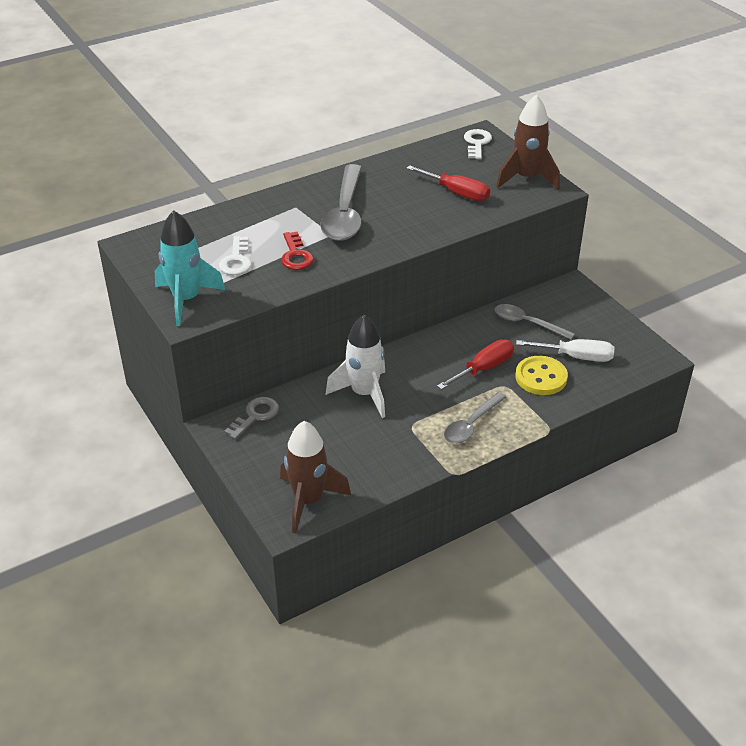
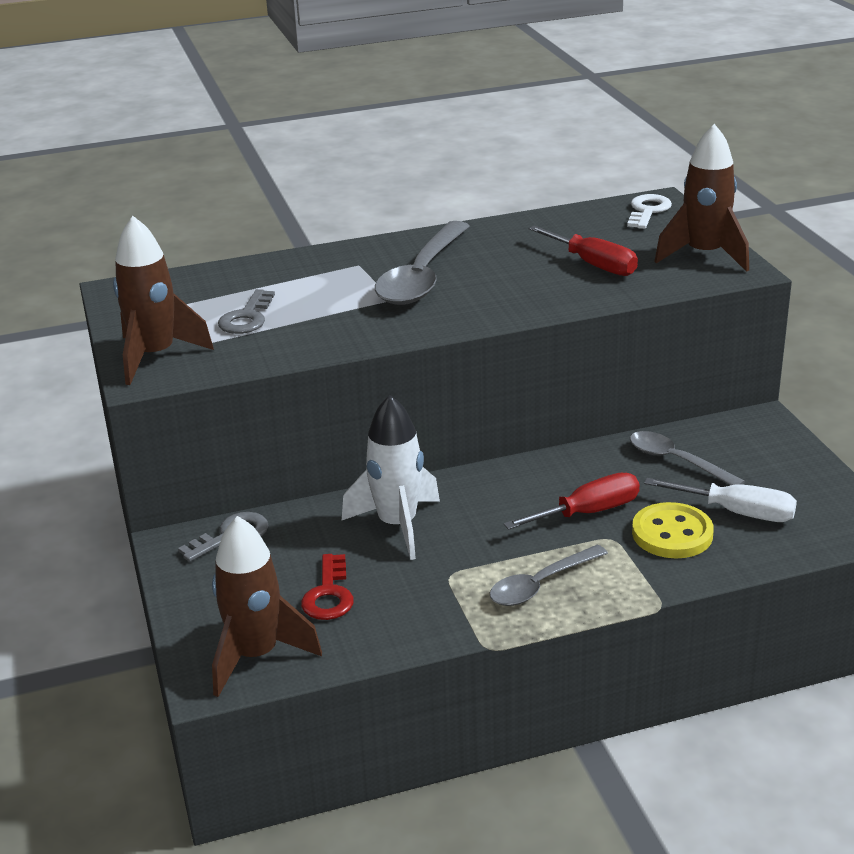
camera: 15 degrees right, 10 degrees down
(186, 300) = (155, 356): turquoise rocket -> brown rocket
(236, 260) = (247, 318): white key -> grey key
(296, 255) = (330, 318): red key -> red key (329, 594)

